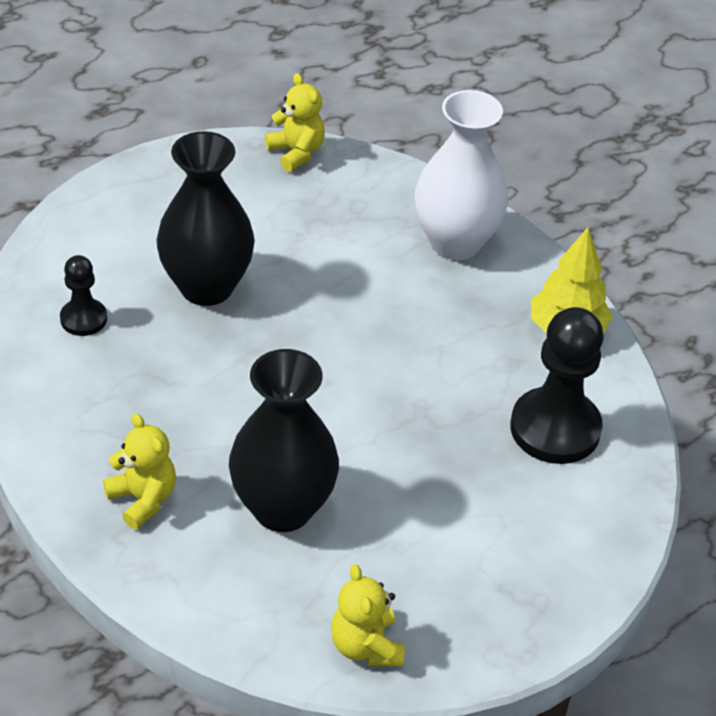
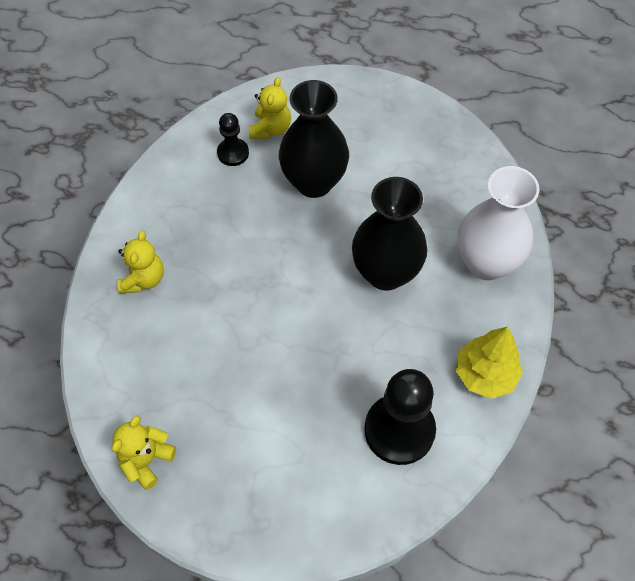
camera: 50 degrees right, 15 degrees up
(282, 508) = (200, 344): black vase -> black vase (385, 273)
(296, 153) = (460, 135): yellow teddy bear -> yellow teddy bear (270, 129)

